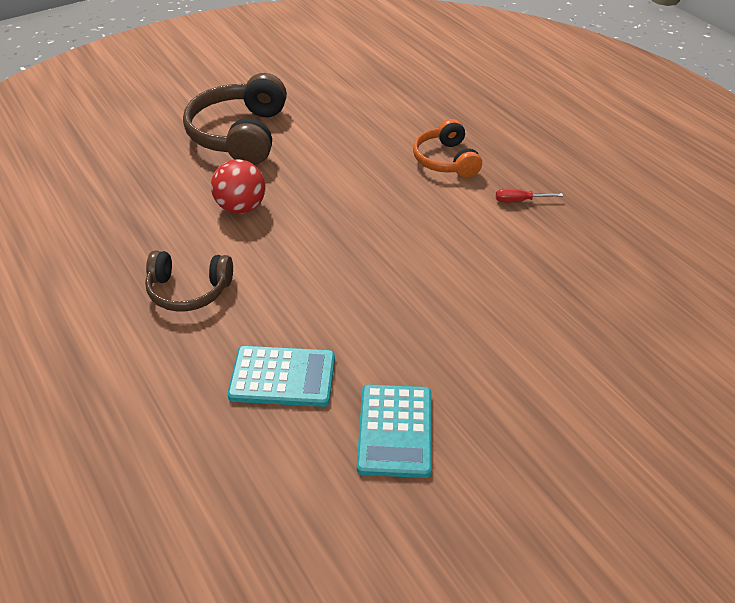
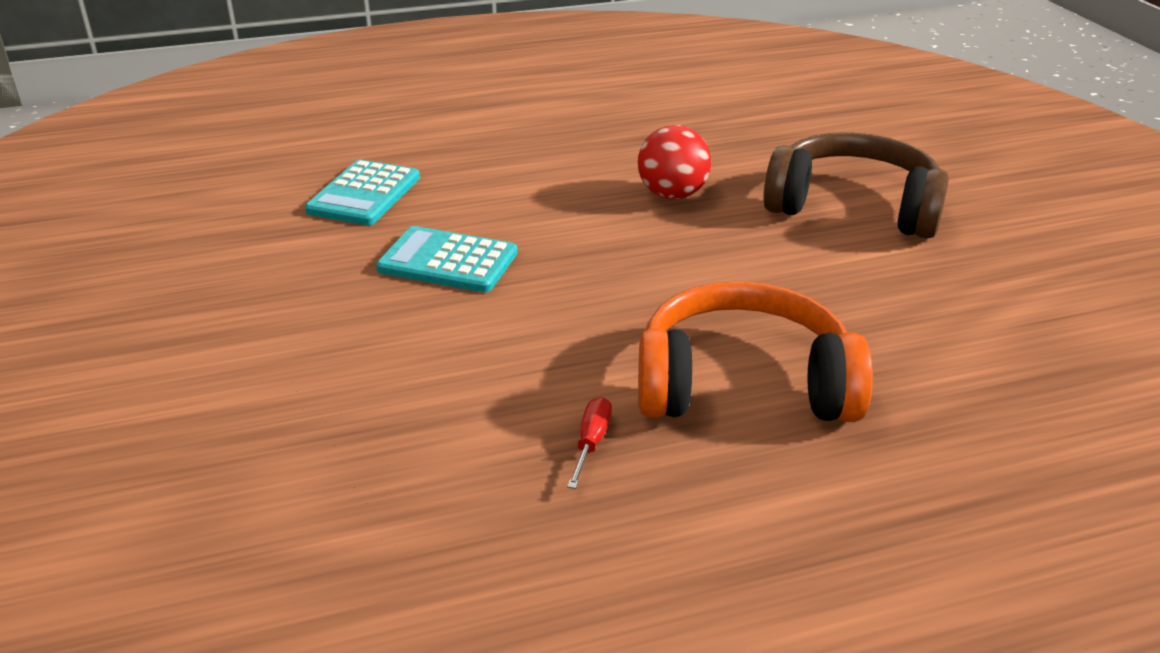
camera: 105 degrees right, 10 degrees down
(188, 291) = (531, 156): brown headphones -> none
(395, 431) = (237, 245): turquoise calculator -> turquoise calculator (448, 261)
(446, 160) = (743, 384): orange headphones -> orange headphones, size x1.63

